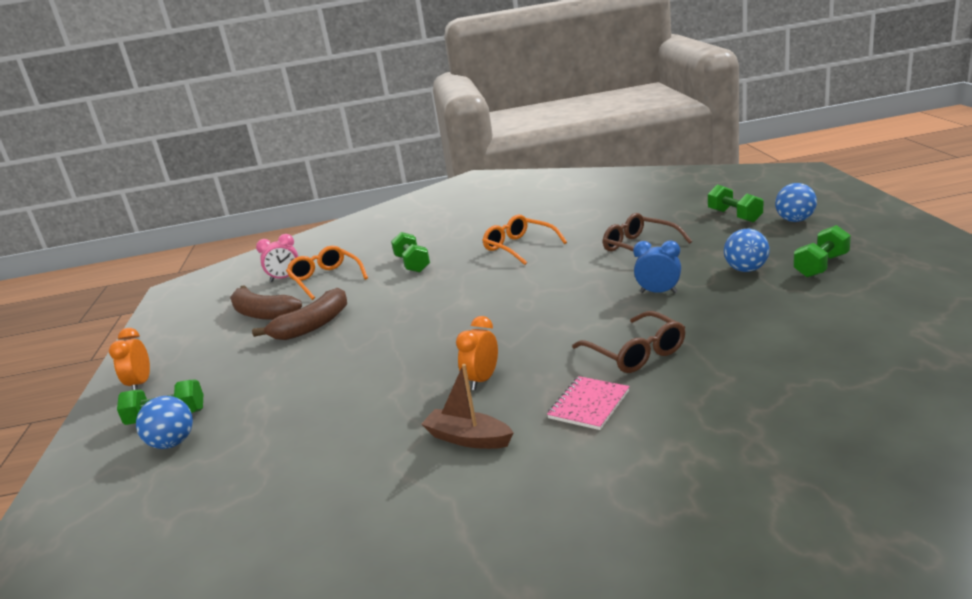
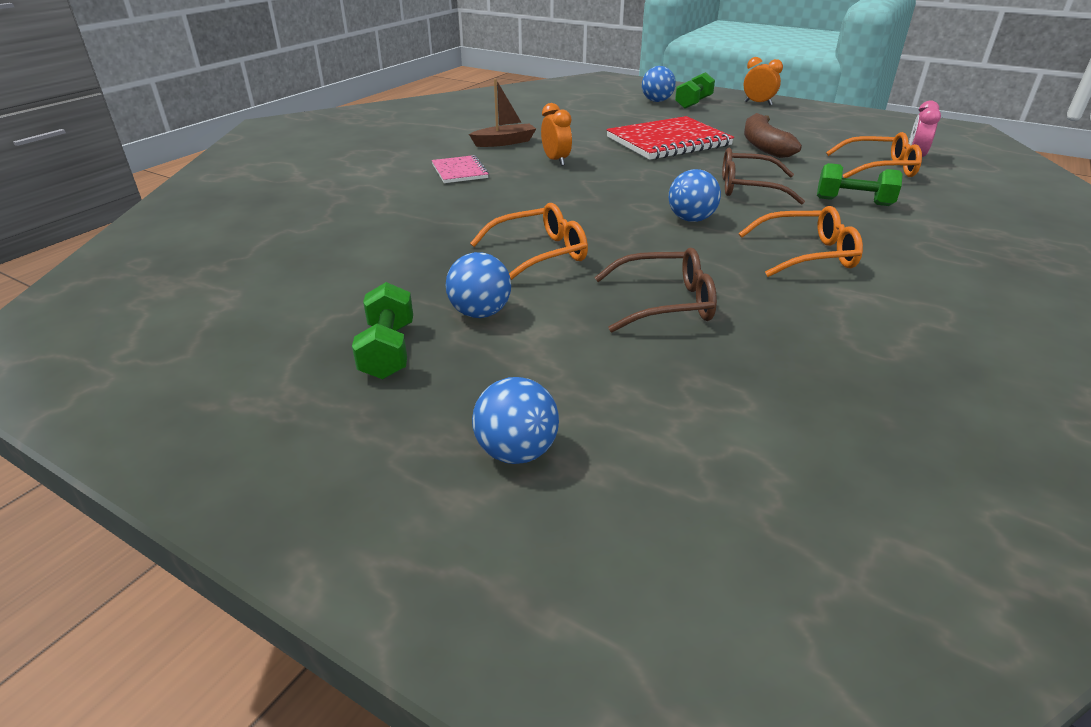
camera: 125 degrees right, 10 degrees up
(263, 314) = (827, 139): brown banana -> none
(348, 363) = (668, 141): none -> red notebook
(521, 284) = (691, 219): none -> blue ball
(635, 352) = (476, 203): brown glasses -> brown glasses (749, 188)
(658, 292) = (539, 254): blue clock -> orange glasses
(734, 216) = (636, 424): green dumbbell -> none

